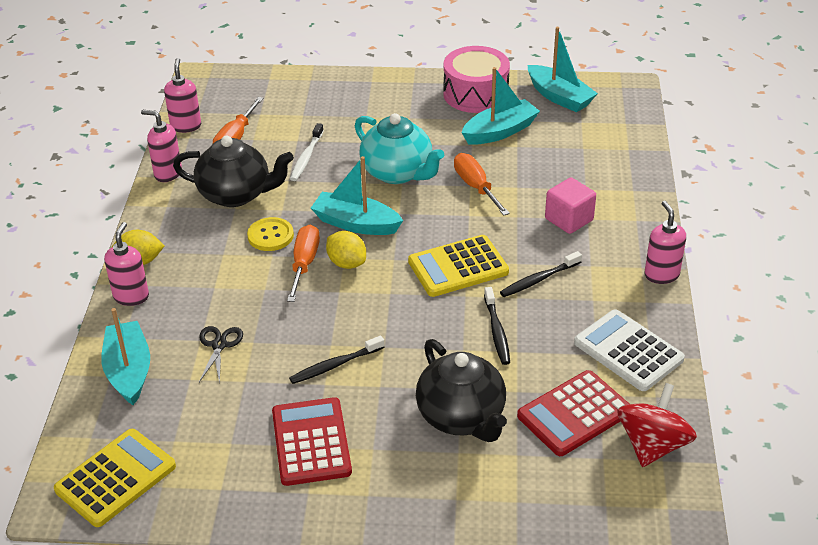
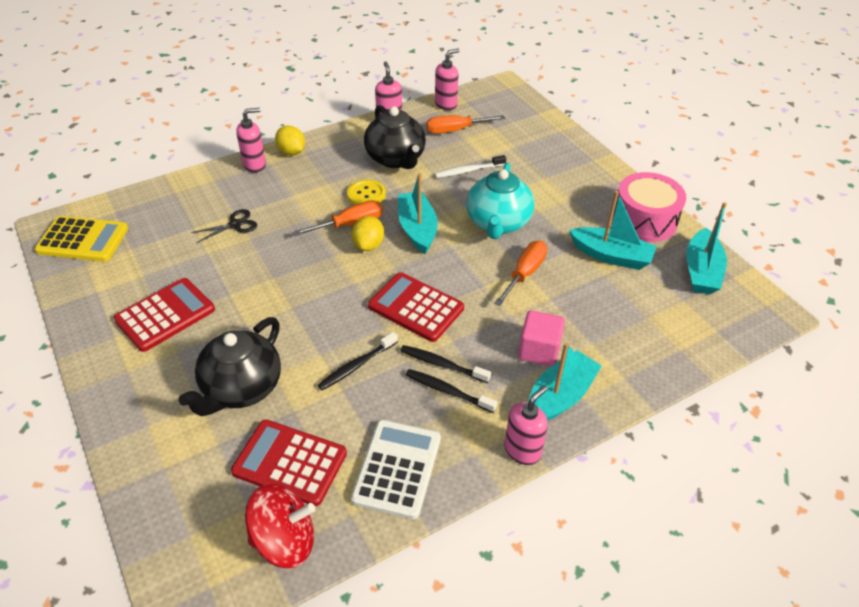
camera: 55 degrees right, 5 degrees up
(129, 371) = (184, 198): turquoise boat -> turquoise boat (560, 397)
(335, 365) = (253, 290): black toothbrush -> black toothbrush (447, 391)
(458, 267) = (416, 307): yellow calculator -> red calculator

